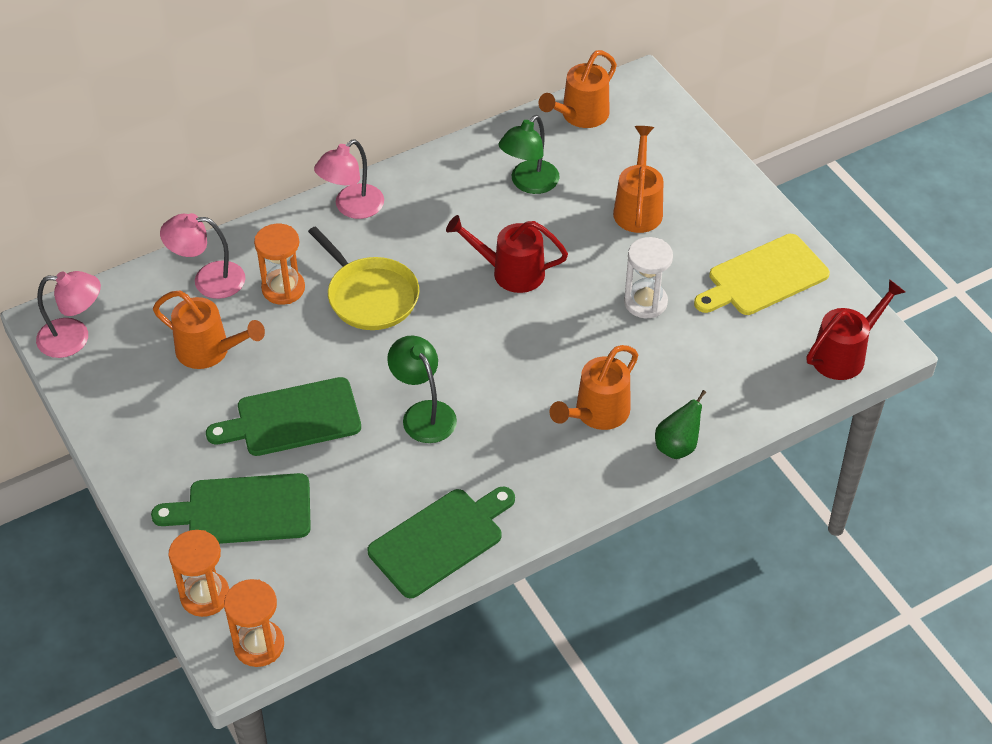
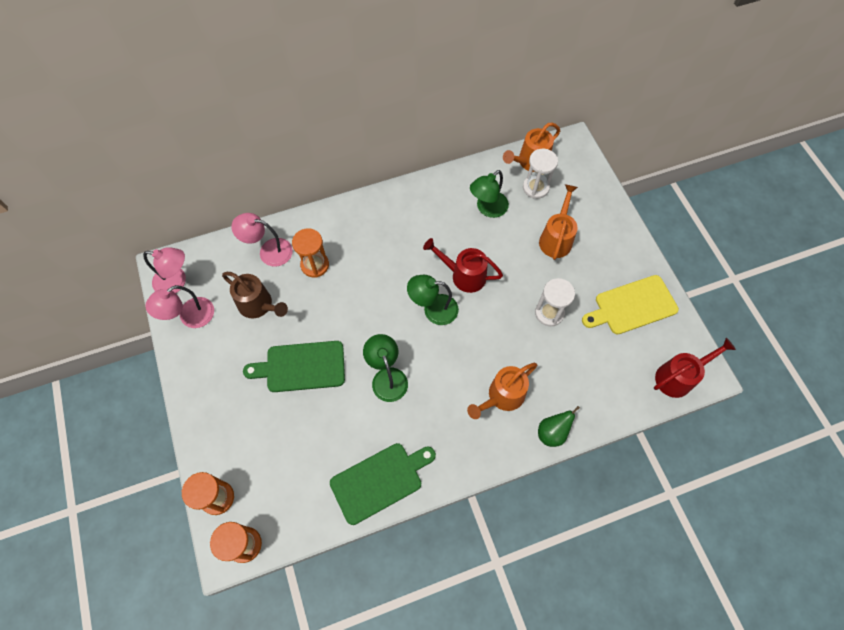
camera: 10 degrees right, 15 degrees up
(210, 351) = (259, 306): orange watering can -> brown watering can
(243, 510) = (255, 434): green cutting board -> none
(352, 208) = (370, 210): pink lamp -> pink lamp (190, 317)
(370, 296) = (369, 279): yellow pan -> none
(474, 320) = (433, 309): none -> green lamp
(595, 148) = (535, 188): none -> white hourglass

